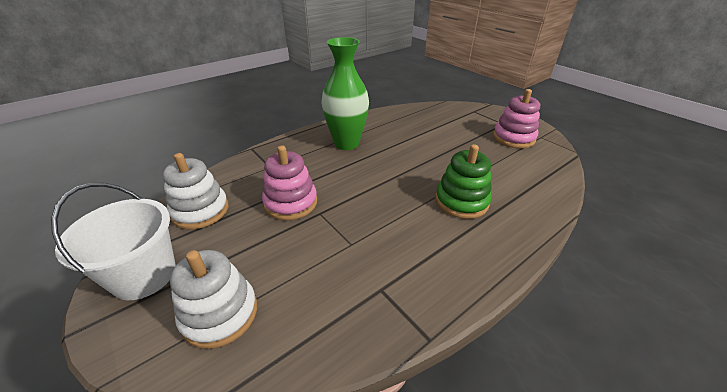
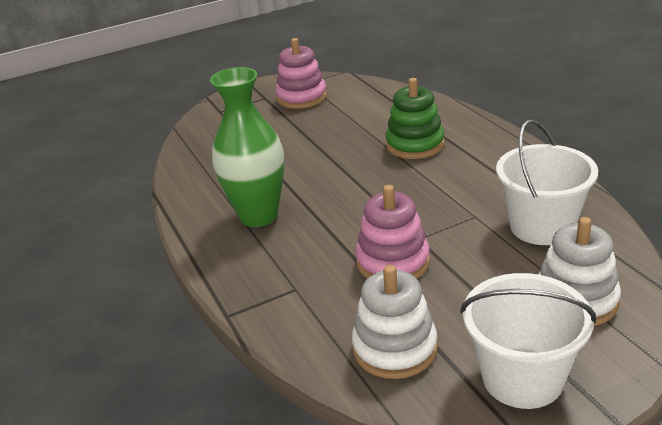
camera: 75 degrees left, 5 degrees down
(335, 291) = (541, 226): none -> white bucket

